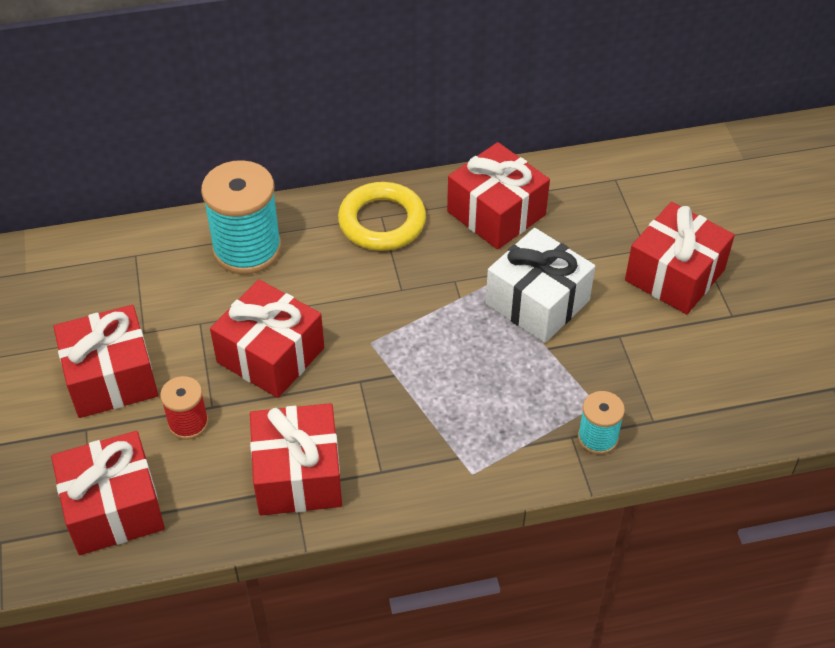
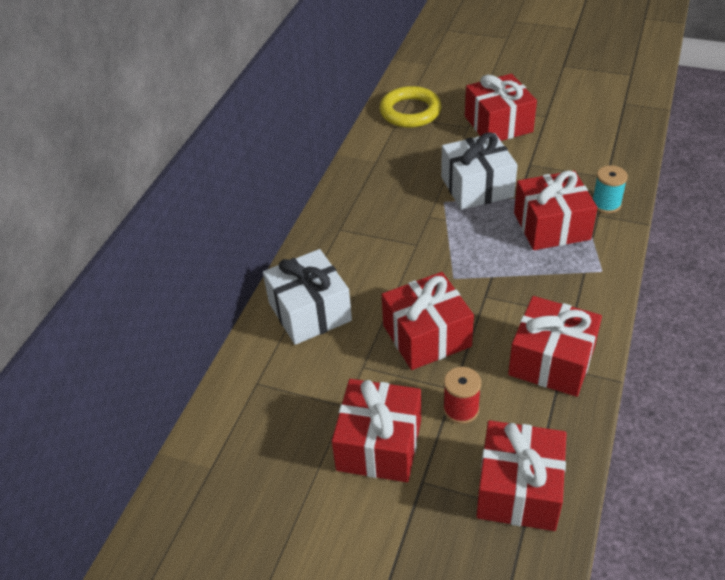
camera: 55 degrees left, 5 degrees down
(247, 249) = (309, 311): turquoise spool -> white gift
(382, 222) = (345, 230): yellow ring -> yellow ring (410, 112)
(496, 213) = (385, 175): red gift -> red gift (551, 226)

